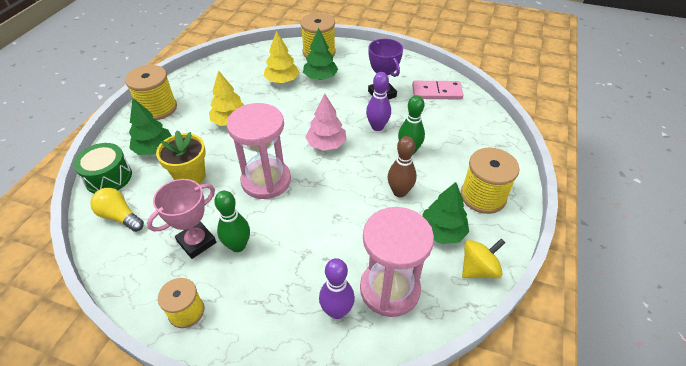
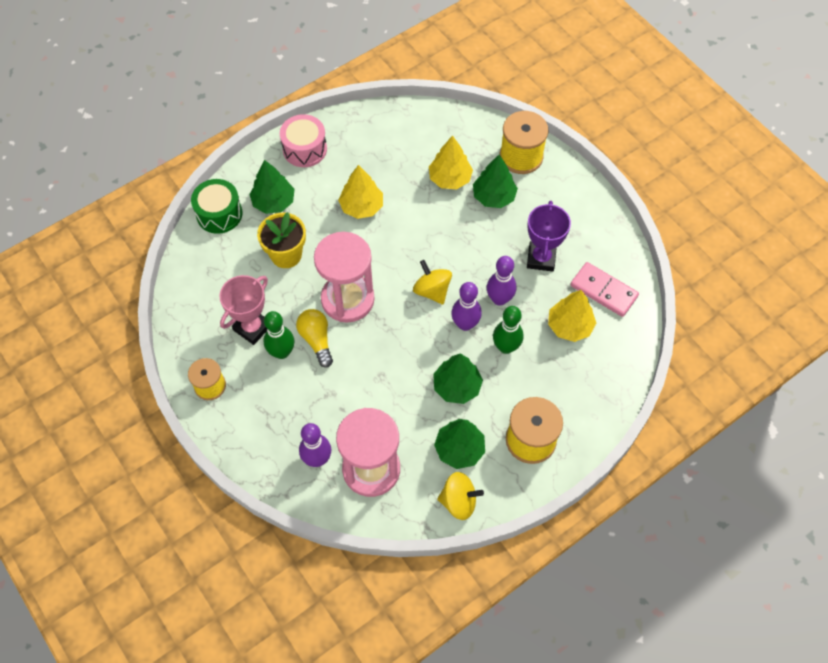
camera: 35 degrees right, 15 degrees up
(120, 216) = (208, 264): yellow light bulb -> yellow light bulb (316, 340)
(158, 108) = (304, 149): yellow spool -> pink drum
(196, 242) = (252, 328): pink trophy -> pink trophy turned 45 degrees counterclockwise
(326, 144) = (432, 291): pink tree -> yellow spinning top
(368, 152) = (465, 324): none -> purple bowling pin
(399, 192) = (457, 386): brown bowling pin -> green tree
(436, 119) = (569, 326): none -> yellow tree

